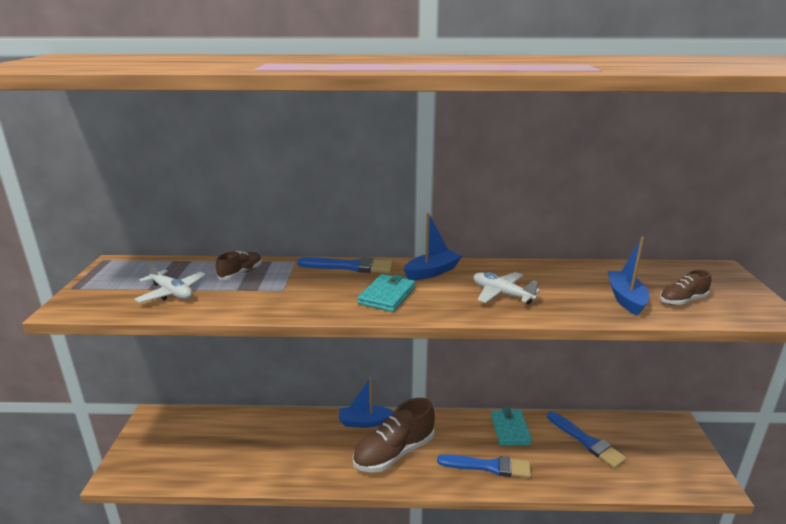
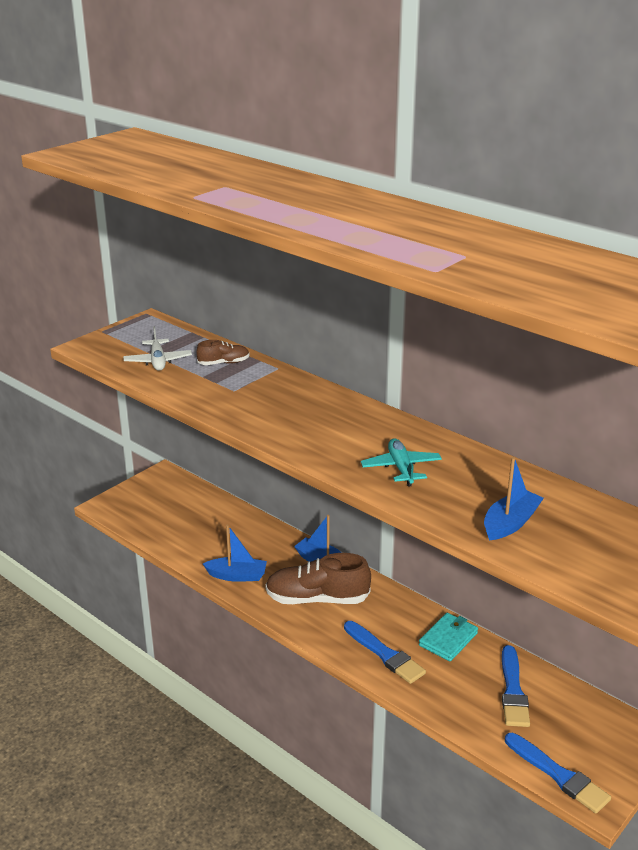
camera: 40 degrees right, 5 degrees up
(349, 267) = (314, 390): blue brush -> blue brush (558, 775)
(387, 295) = (304, 428): turquoise wallet -> none
(432, 272) = (375, 423): blue boat -> blue boat (237, 576)
(502, 294) = (401, 468): white plane -> turquoise plane
(682, 300) = (566, 550): brown shoe -> none

